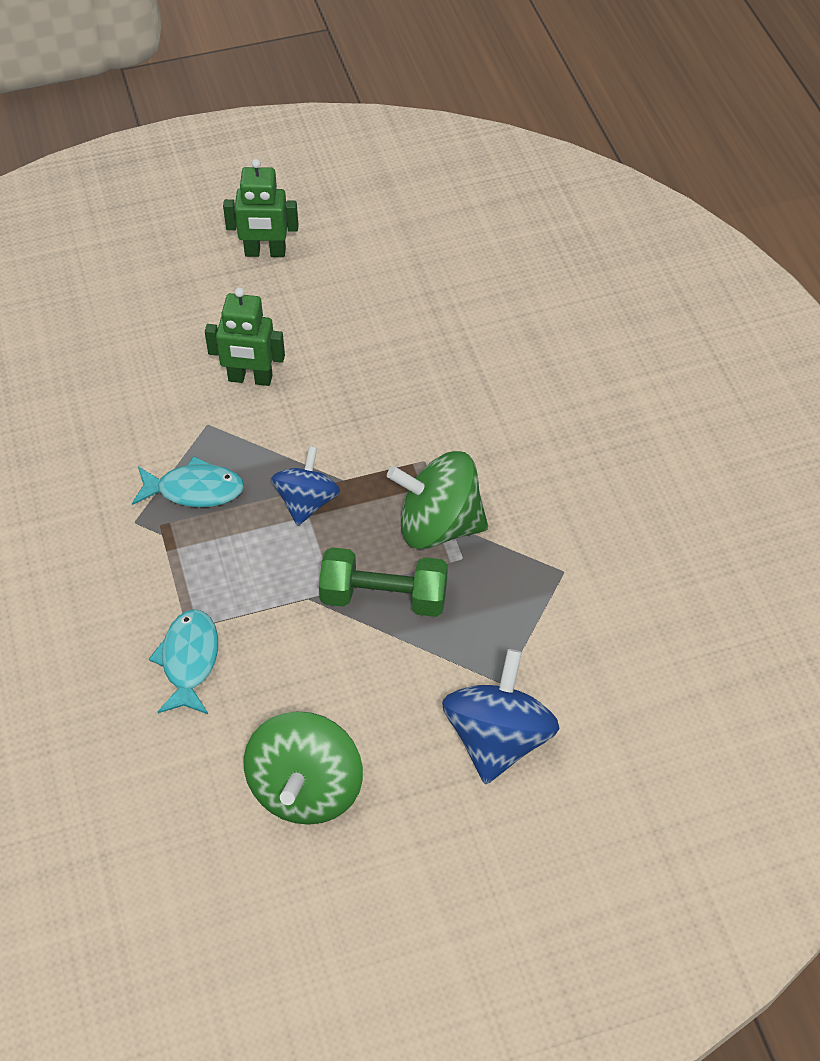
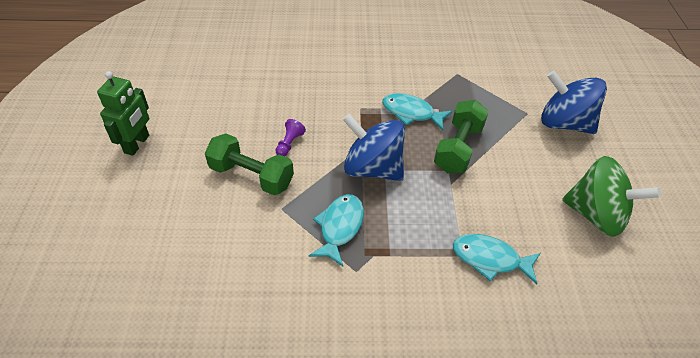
camera: 75 degrees left, 5 degrees down
(250, 379) = (251, 176): green robot -> green dumbbell
(307, 502) = (373, 168): blue spinning top -> blue spinning top, size x1.53
(320, 400) = (289, 144): none -> purple pawn
(438, 525) = (411, 113): green spinning top -> turquoise fish

